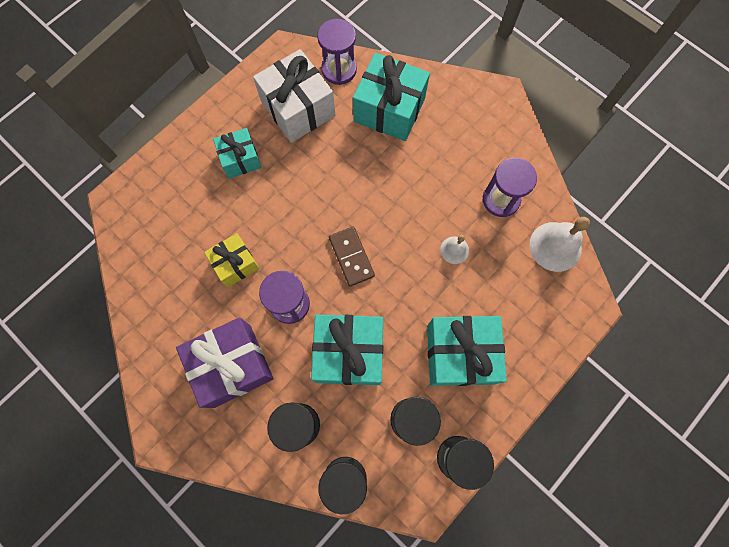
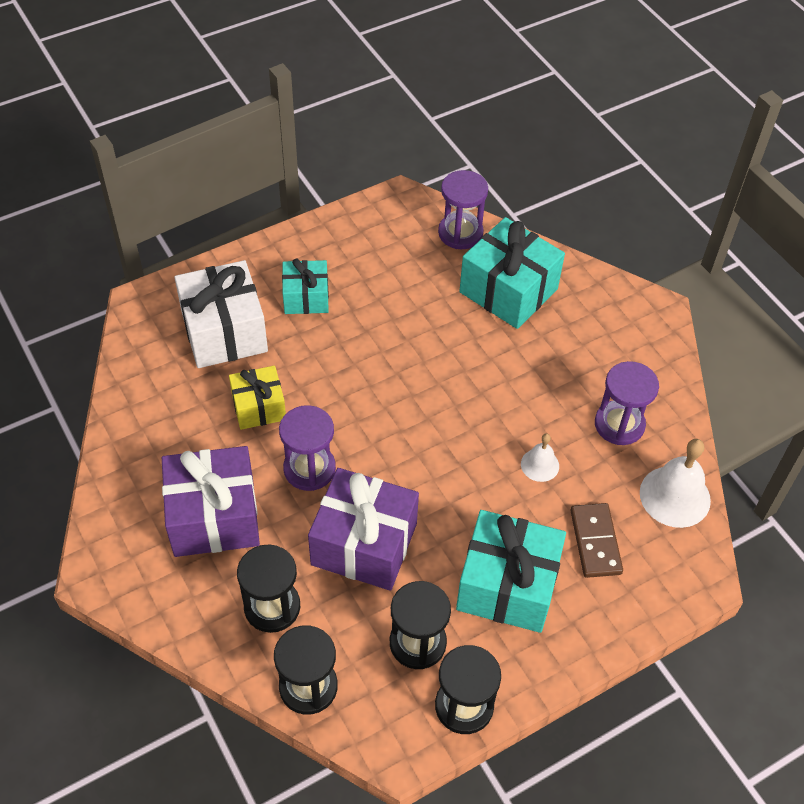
camera: 15 degrees right, 20 degrees down
(298, 109) = (395, 262): white gift -> white gift (224, 331)
(349, 353) = (364, 544): turquoise gift -> purple gift
(351, 257) = (405, 437): brown domino -> brown domino (595, 542)

